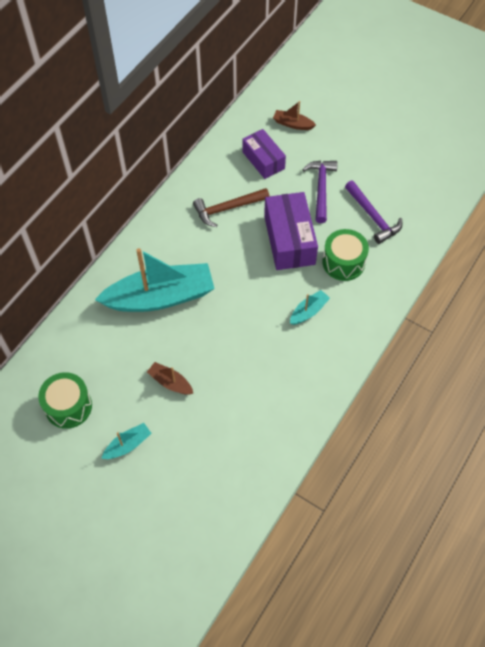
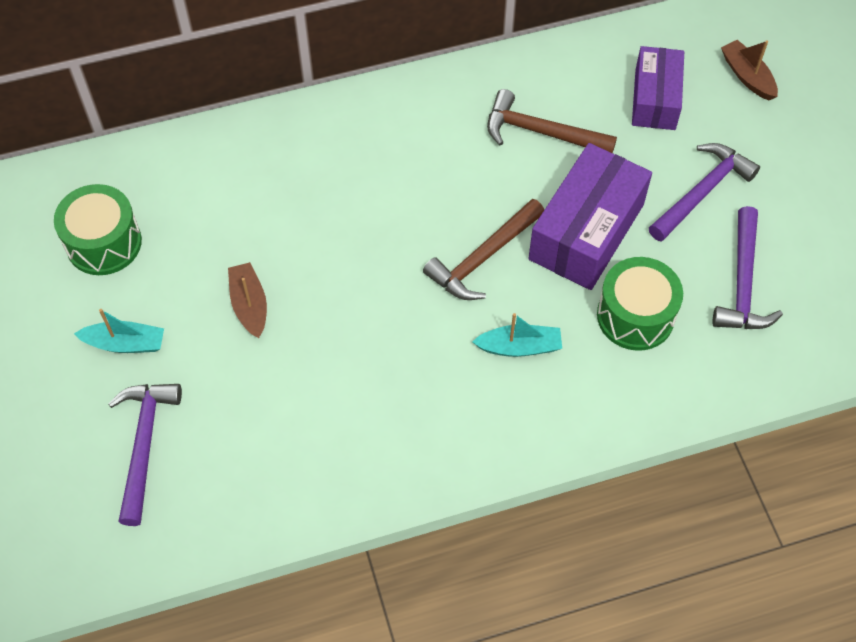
camera: 40 degrees right, 0 degrees up
(160, 297) = (341, 187): turquoise boat -> none
(184, 483) = (144, 445): none -> purple hammer
(256, 283) = (483, 258): none -> brown hammer

